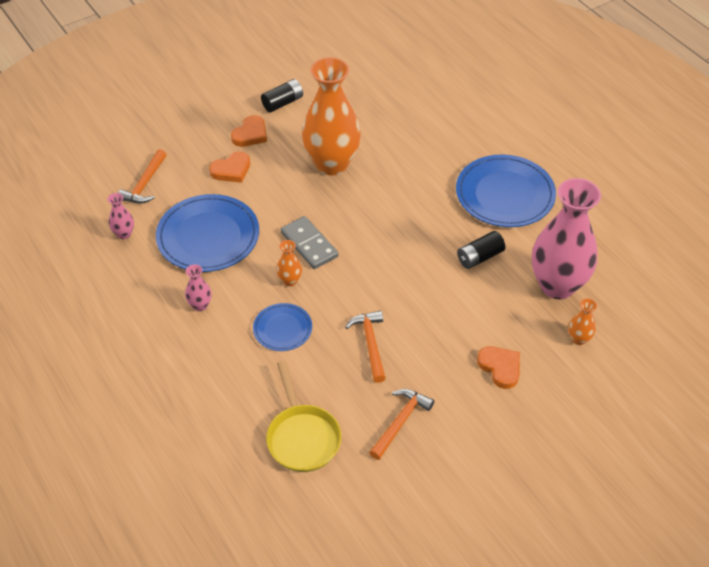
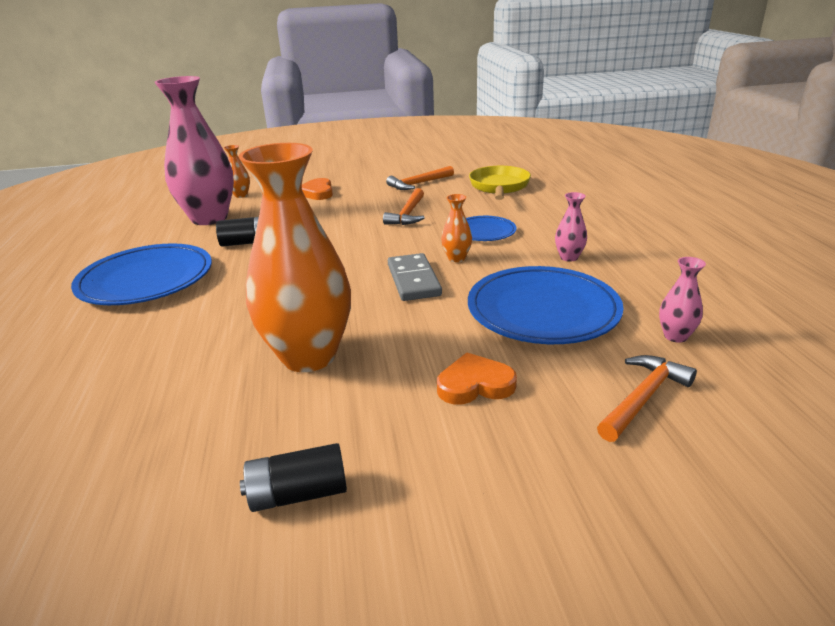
camera: 155 degrees left, 20 degrees down
(250, 134) = (408, 440): orange heart -> none

